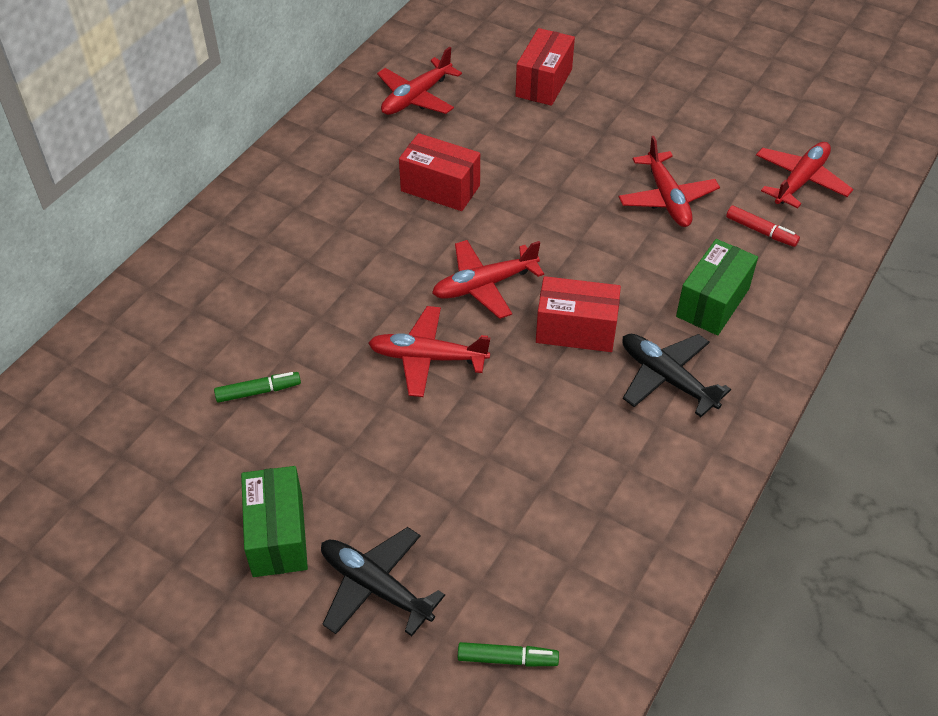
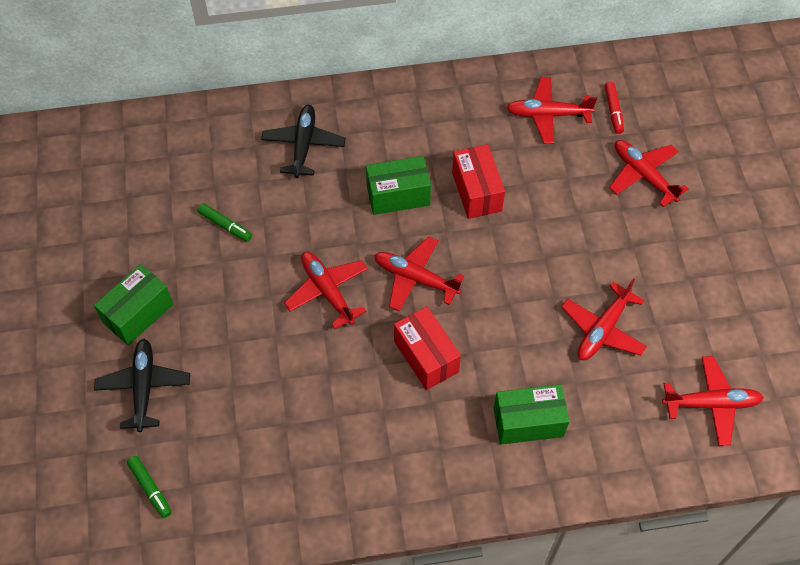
camera: 50 degrees right, 10 degrees up
(381, 241) = (398, 195): none -> green box
(544, 83) = (643, 175): red box -> red plane
(666, 378) = (433, 437): black plane -> black plane (304, 145)
(761, 231) = (629, 410): red marker -> red marker (613, 111)

